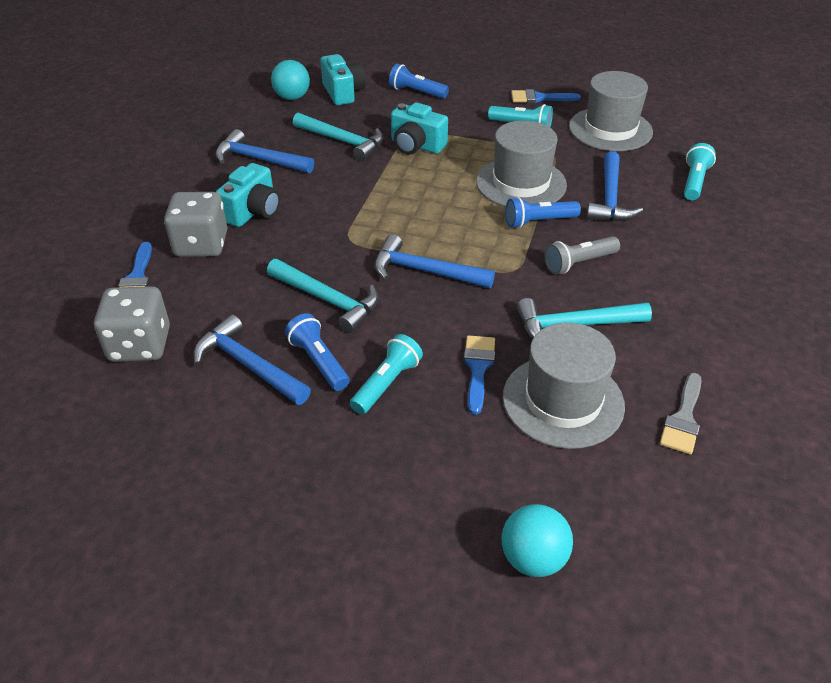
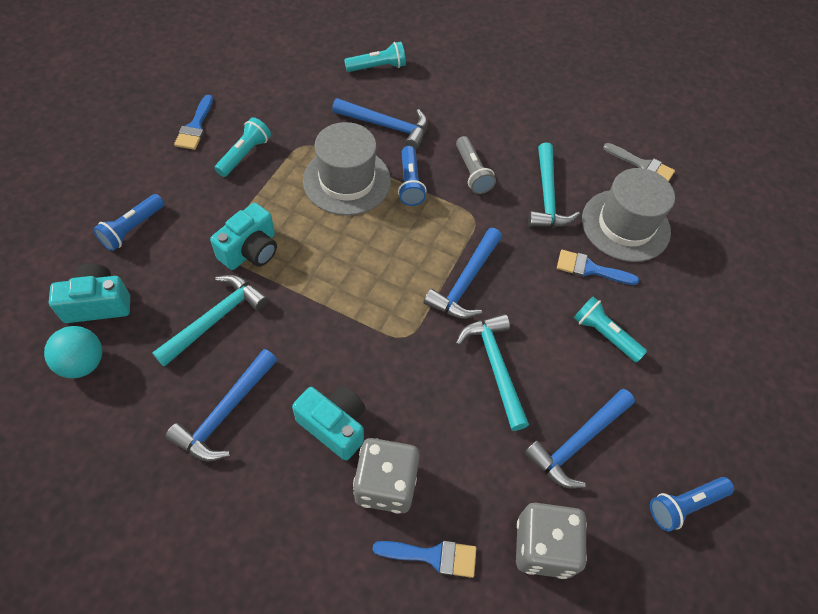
camera: 85 degrees left, 15 degrees up
(319, 361) = (576, 383): blue flashlight -> blue flashlight (684, 505)
(327, 300) = (495, 367): turquoise hammer -> turquoise hammer turned 60 degrees counterclockwise
(533, 558) = (759, 277): turquoise ball -> none
(610, 129) = (276, 92): grey hat -> none
(694, 181) = (377, 67): turquoise flashlight -> turquoise flashlight turned 135 degrees clockwise

